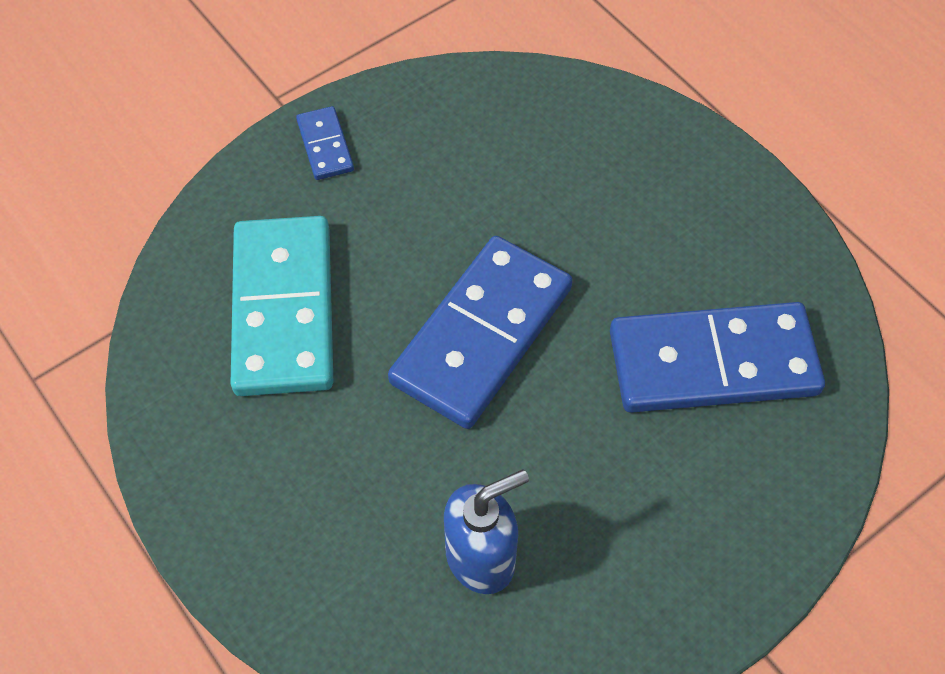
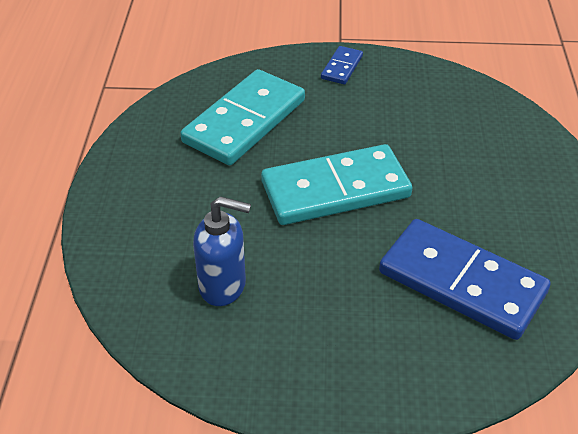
camera: 40 degrees right, 15 degrees down
(481, 334) = (335, 189): blue domino -> turquoise domino

